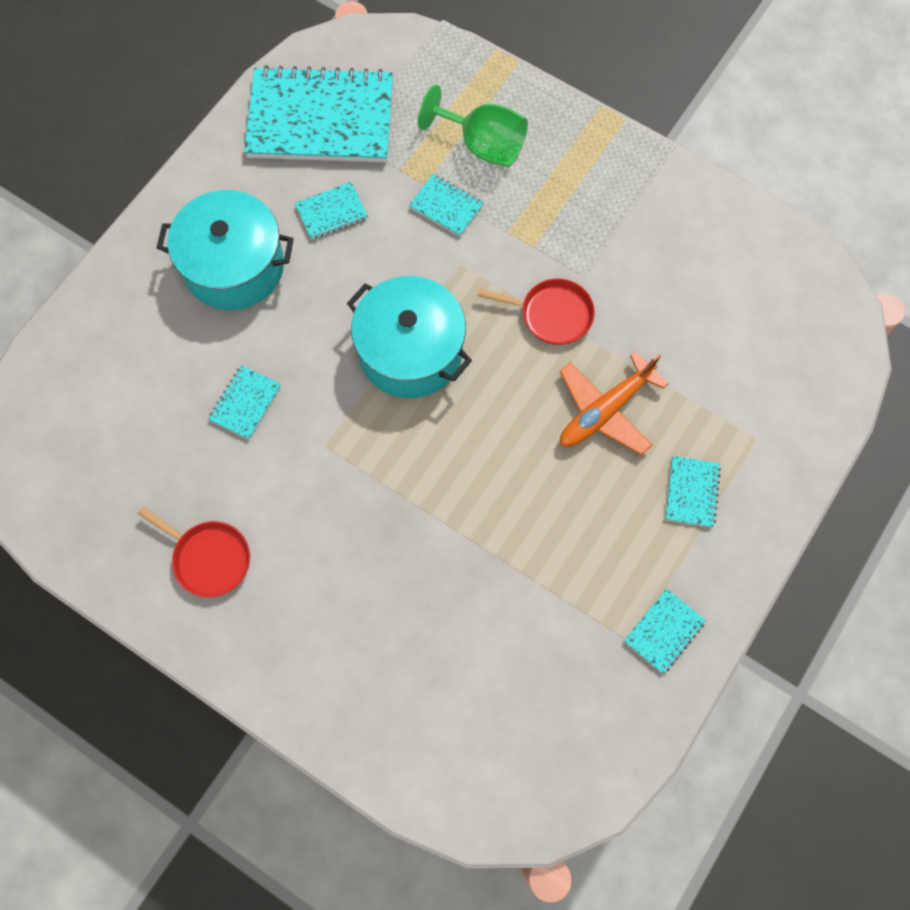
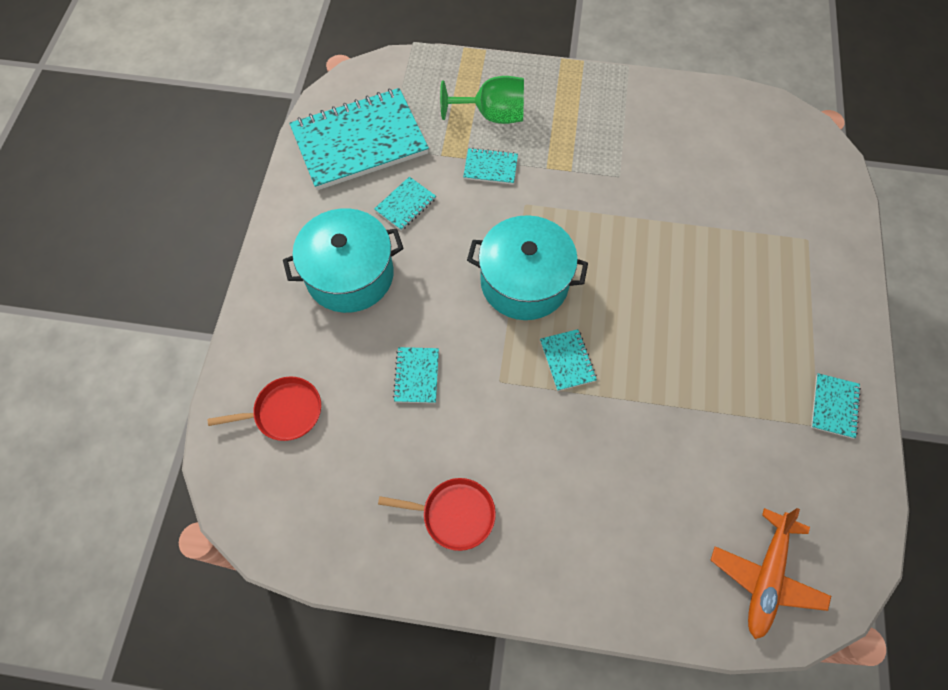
camera: 25 degrees left, 5 degrees down
(552, 314) = (613, 212): red pan -> red pan (285, 412)
(605, 410) = (692, 264): orange plane -> orange plane (766, 576)
(692, 492) = (789, 296): turquoise notebook -> turquoise notebook (567, 360)

